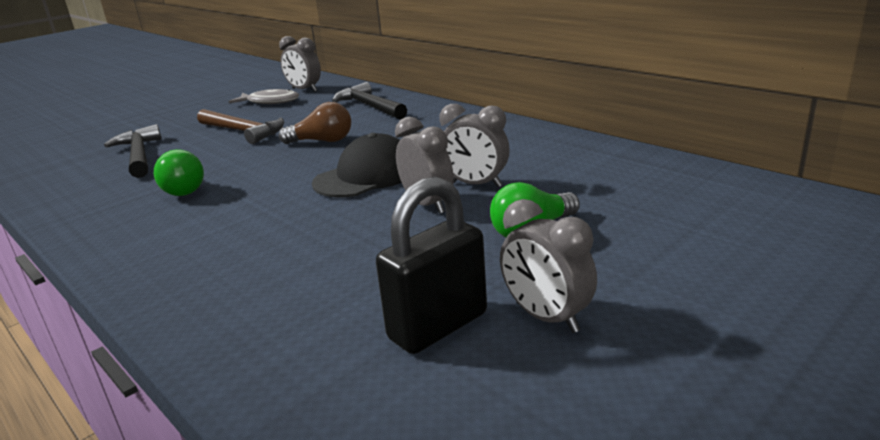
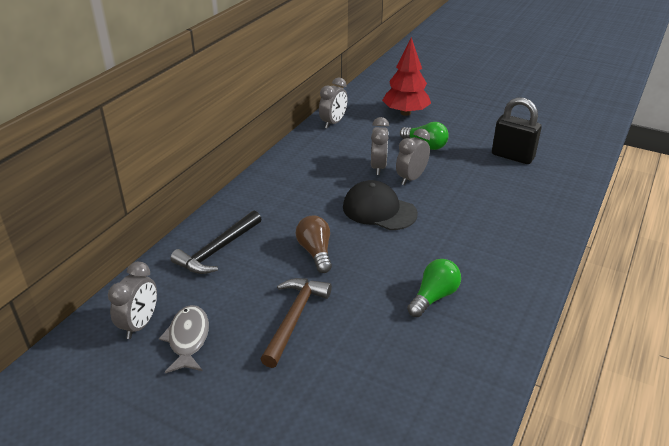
camera: 110 degrees left, 10 degrees up
(139, 155) = (374, 374): black hammer -> none
(546, 317) = (490, 136): grey clock -> grey clock (333, 123)
(683, 228) = (405, 113): none -> red tree

